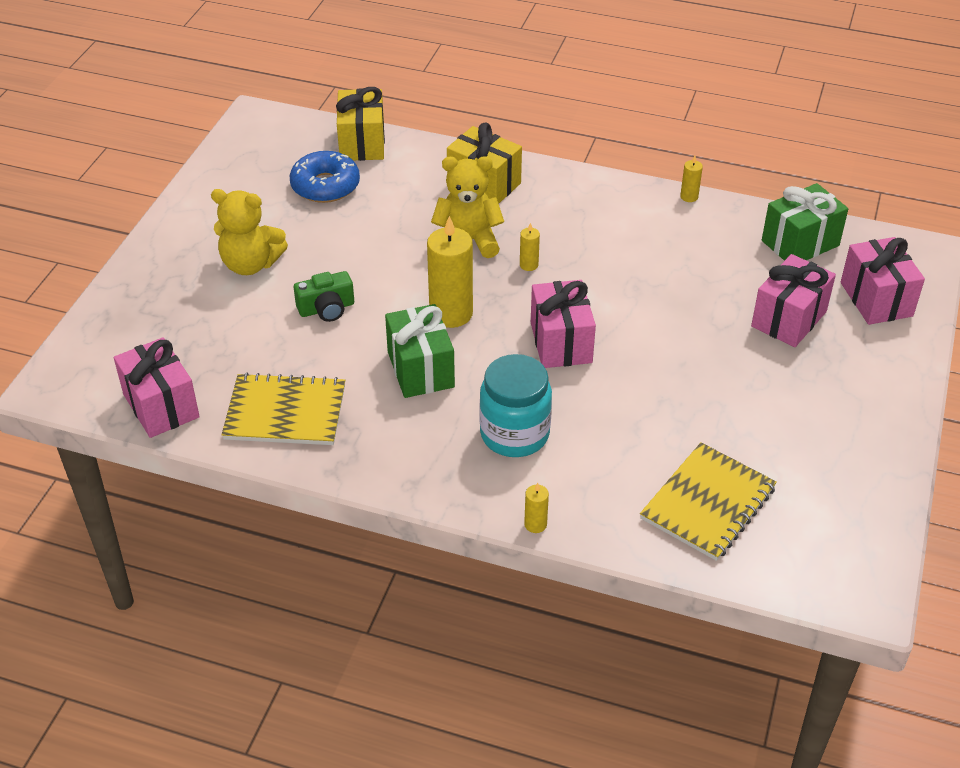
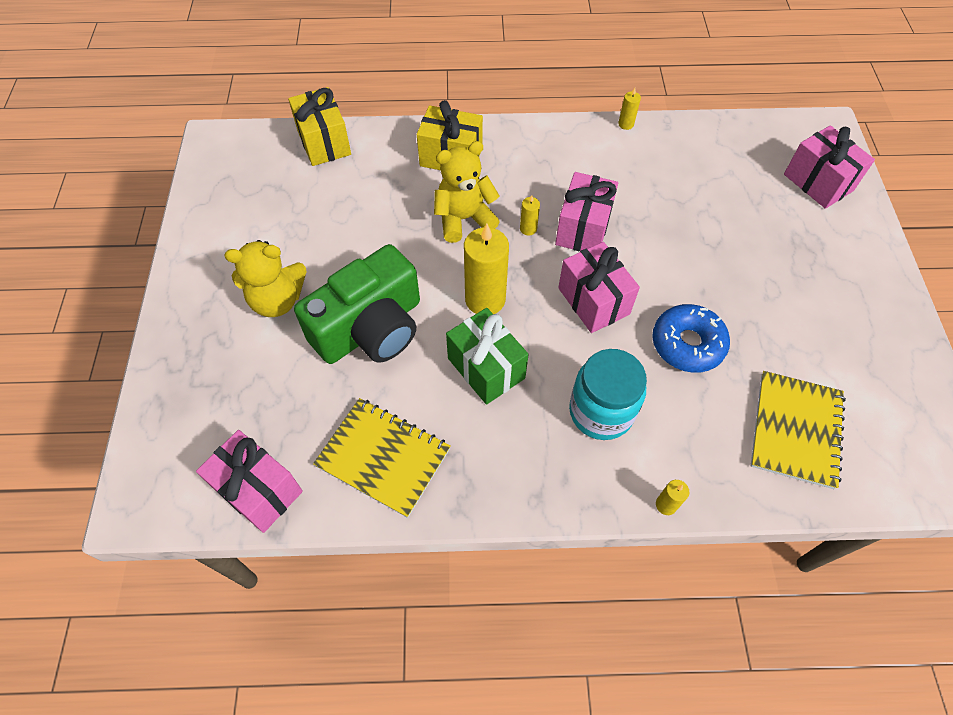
camera: 20 degrees left, 15 degrees up
(285, 412) = (383, 457): yellow notebook -> yellow notebook turned 45 degrees clockwise
(325, 186) = (310, 196): blue donut -> blue donut (687, 344)
(326, 308) = (370, 328): green camera -> green camera, size x2.13
(789, 319) = (763, 221): pink gift -> pink gift (583, 228)
(800, 243) = (734, 145): green gift -> none

